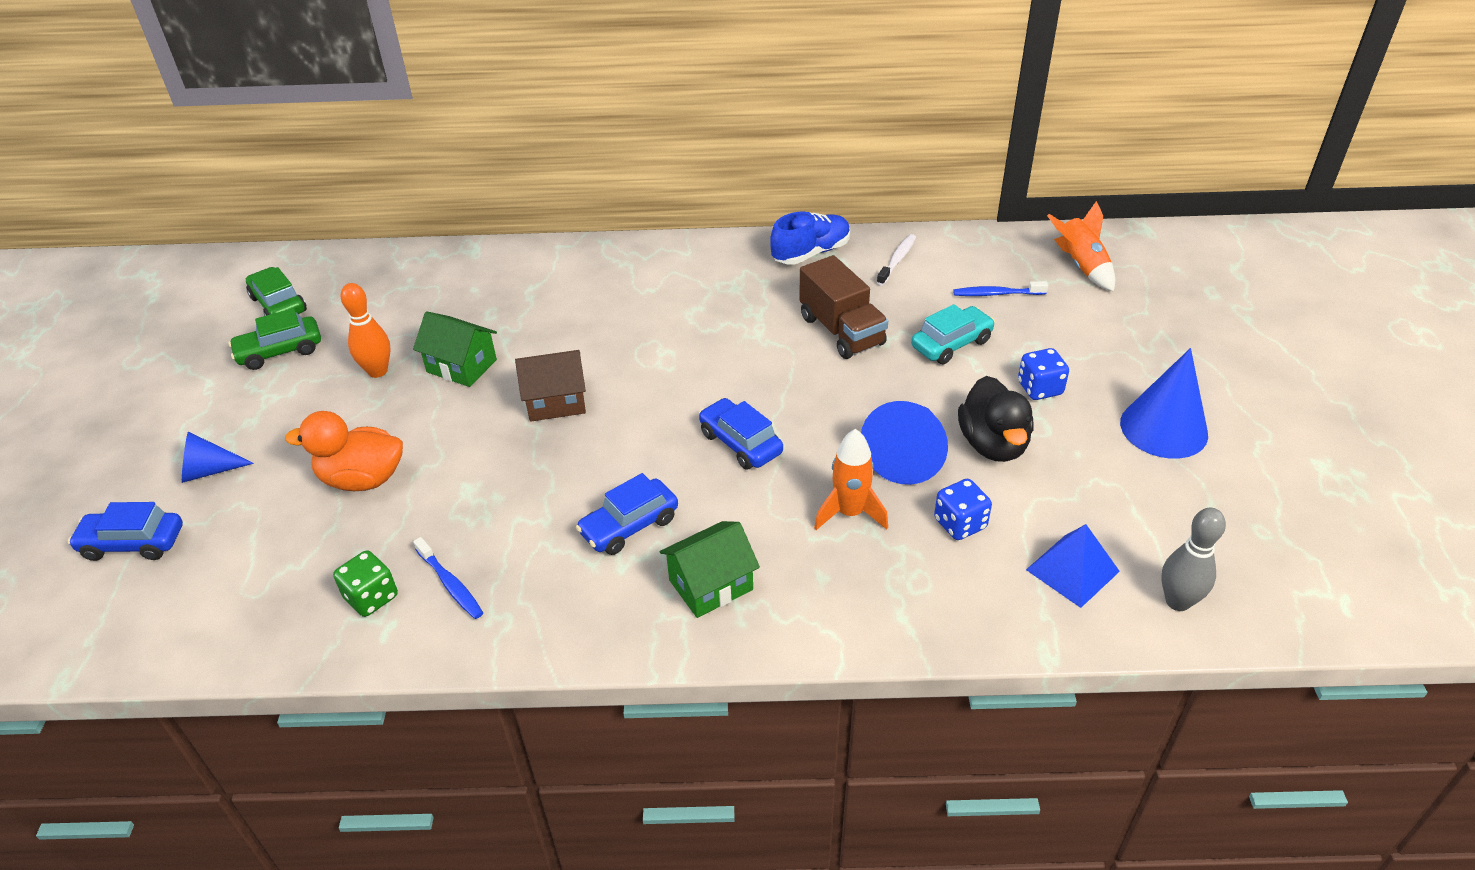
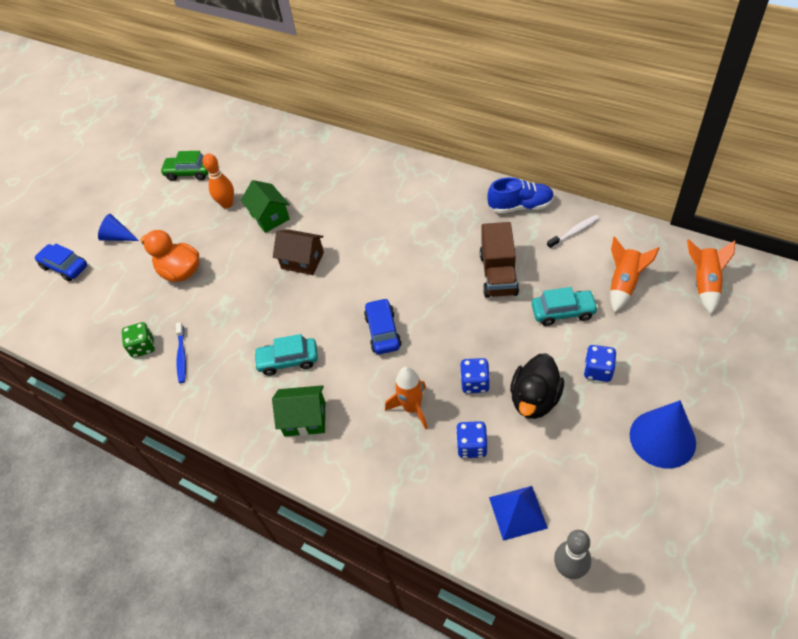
camera: 35 degrees right, 10 degrees up
(279, 304) = (206, 140): green car -> none
(629, 526) = (288, 360): blue car -> turquoise car
(907, 455) = (475, 383): blue cone -> blue dice
(996, 294) = (624, 284): blue toothbrush -> orange rocket

